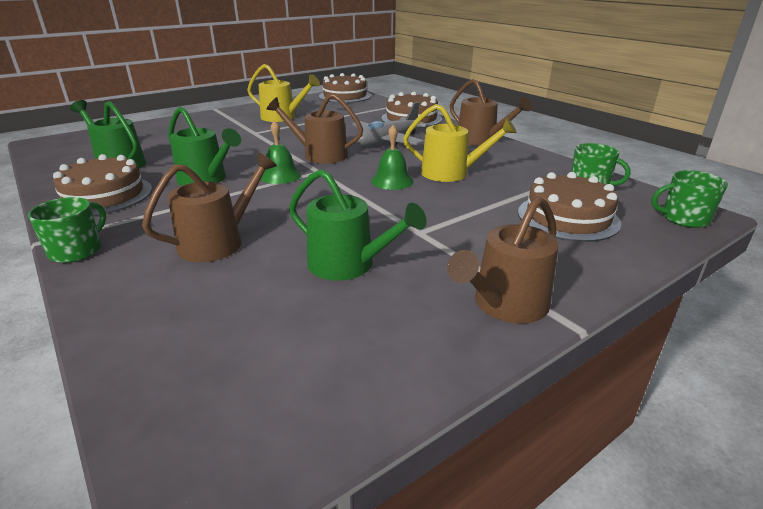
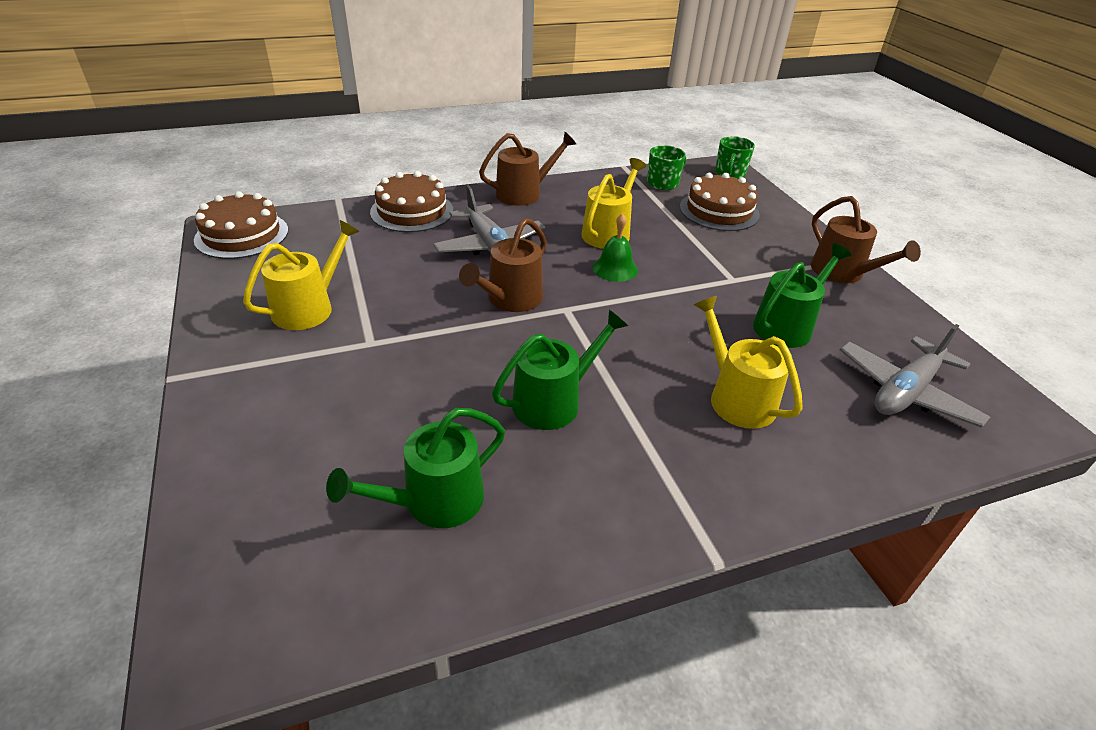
camera: 75 degrees left, 10 degrees up
(77, 250) = (743, 513): green mug -> none
(104, 195) = (575, 505): brown cake -> none
(218, 242) = (737, 398): brown watering can -> yellow watering can
(245, 349) = (906, 391): none -> grey plane
(280, 175) = (567, 338): green bell -> none

